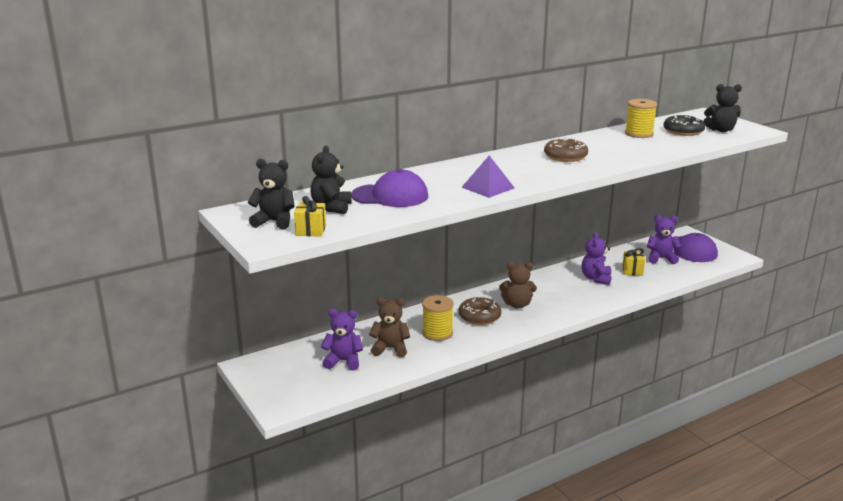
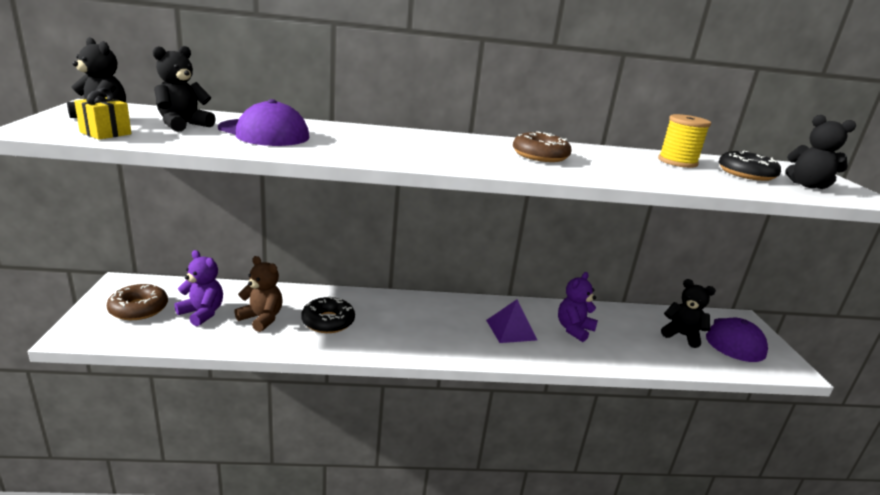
camera: 25 degrees right, 0 degrees up
(437, 333) = (328, 321): yellow spool -> black donut
(479, 316) = (393, 321): brown donut -> brown donut (139, 309)
(488, 187) = (384, 154): purple pyramid -> purple pyramid (511, 330)
(517, 305) = (449, 324): brown teddy bear -> none
(632, 271) = (629, 337): yellow gift -> none
(661, 258) = (681, 335): purple teddy bear -> black teddy bear

